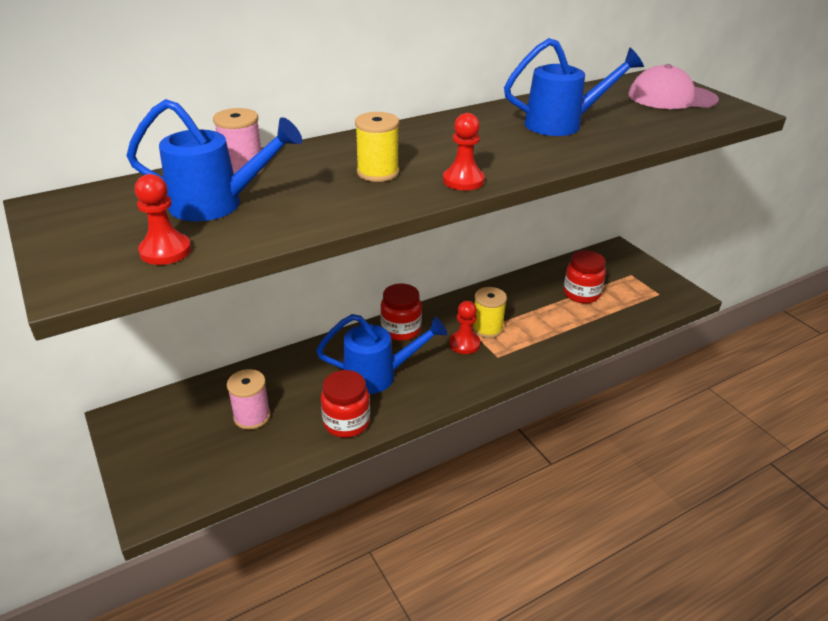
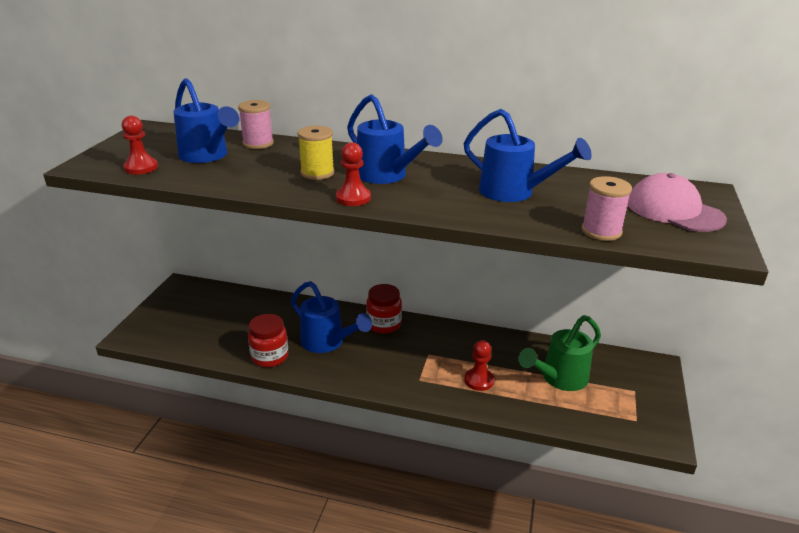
camera: 45 degrees right, 5 degrees down
(252, 416) = (232, 322): pink spool -> pink spool (601, 231)
(443, 150) = (387, 176): none -> blue watering can
(464, 344) = (410, 357): red pawn -> red pawn (479, 380)
(487, 328) = (442, 358): yellow spool -> none
(581, 294) = (559, 378): red jar -> green watering can

